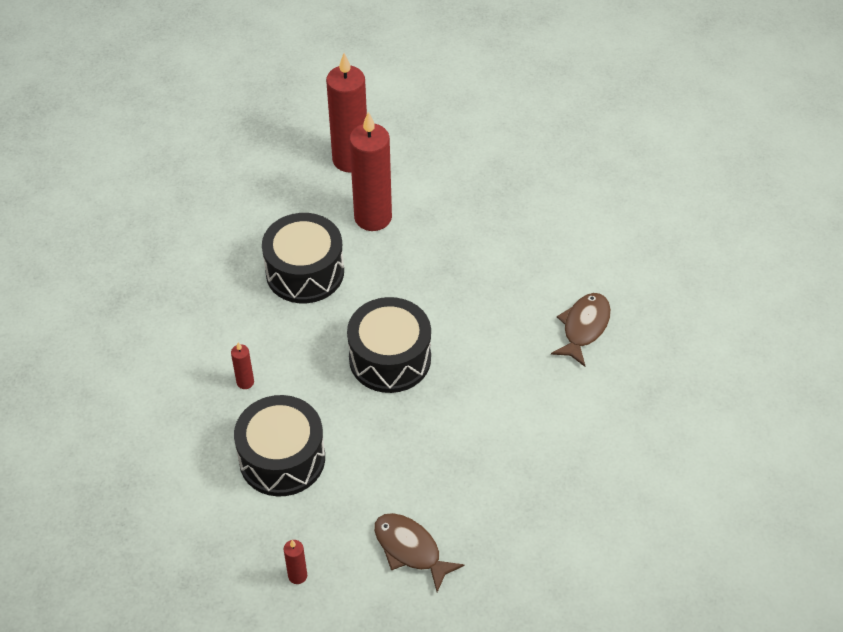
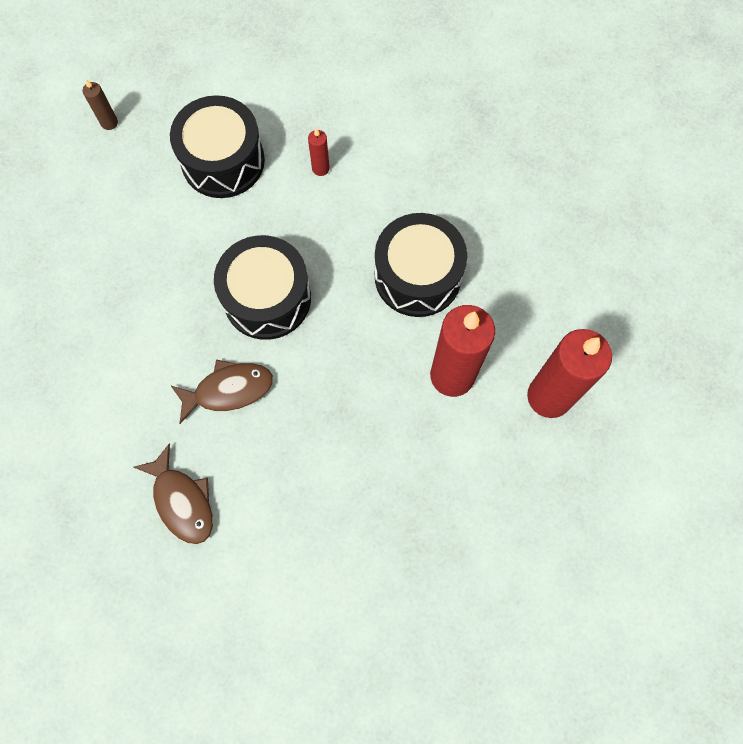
camera: 120 degrees right, 20 degrees up
(297, 575) = (109, 123): red candle -> brown candle
(410, 549) = (69, 213): brown fish -> brown fish (229, 390)

